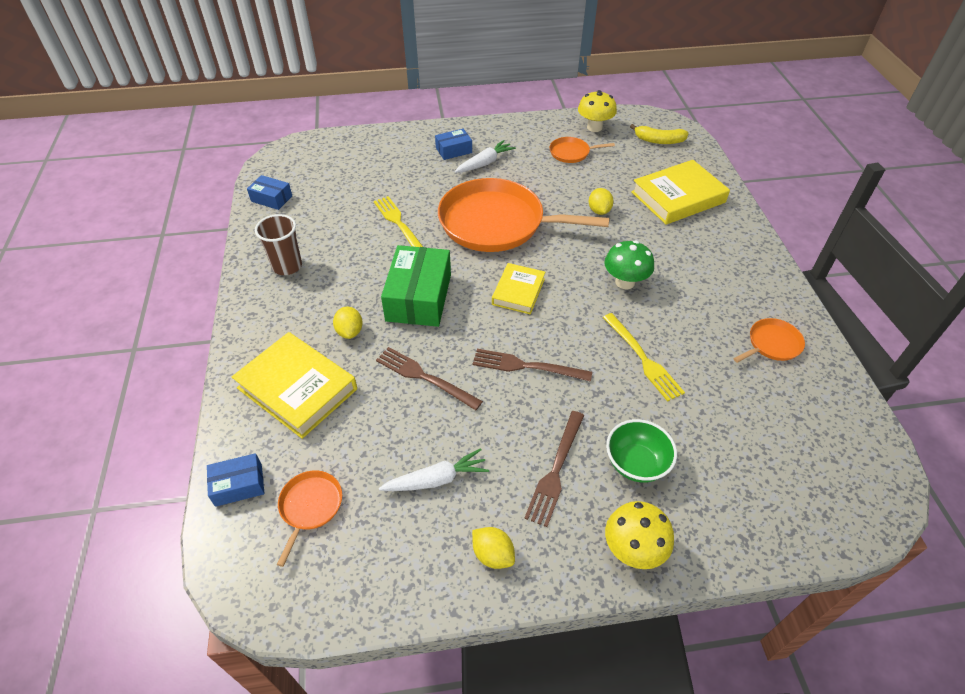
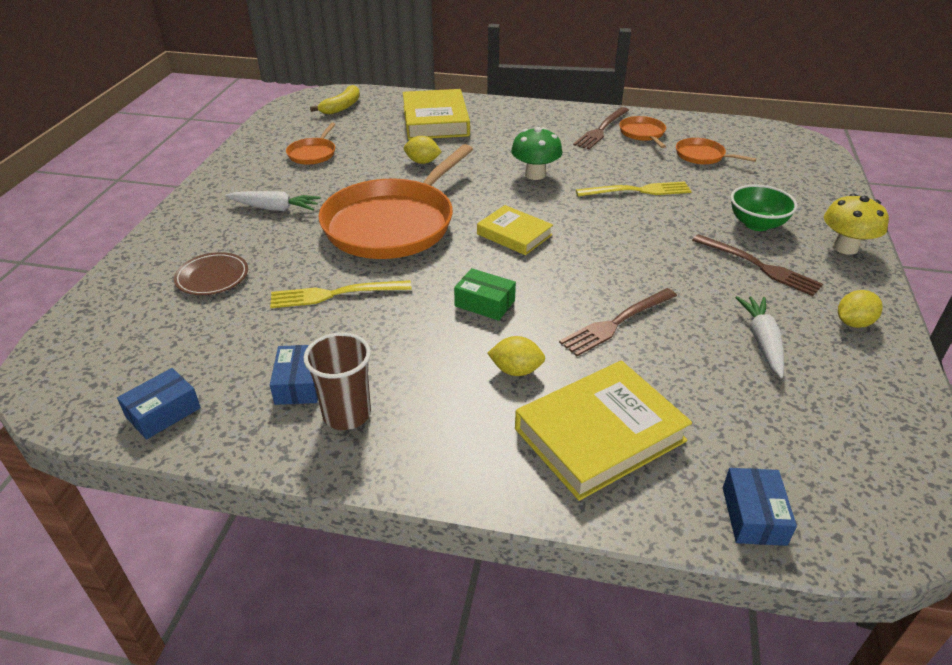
camera: 70 degrees left, 10 degrees down
(310, 507) = (792, 447): orange pan -> orange pan (702, 156)
(394, 168) = (212, 277): none -> brown plate
(419, 297) = (485, 303): green box -> green box, size x0.53
(454, 150) = (225, 224): blue box -> blue box (299, 384)
(485, 163) = (275, 208): white carrot -> white carrot turned 120 degrees clockwise
(525, 366) = (624, 254): brown fork -> brown fork (601, 130)
(594, 127) = (282, 131): yellow mushroom -> none

